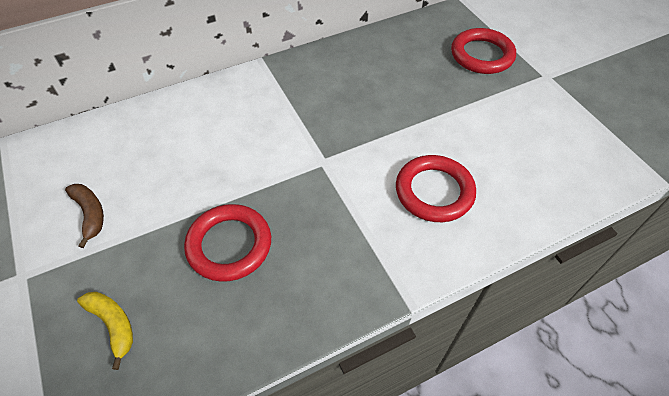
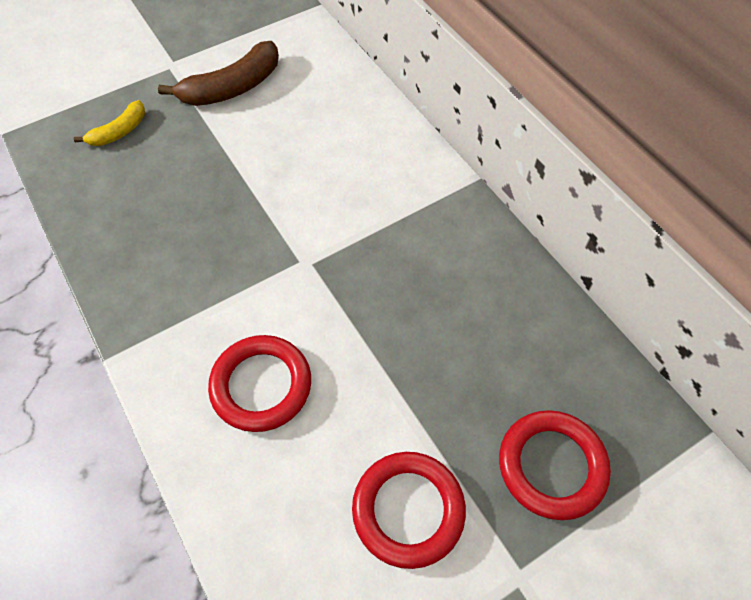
camera: 85 degrees right, 5 degrees up
(90, 214) = (232, 88): brown banana -> brown banana, size x1.73
(229, 245) = (193, 194): red ring -> red ring (408, 510)

